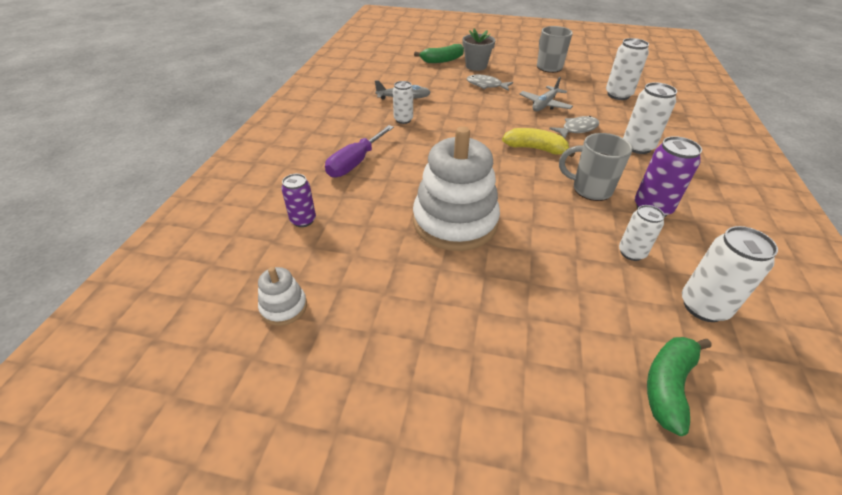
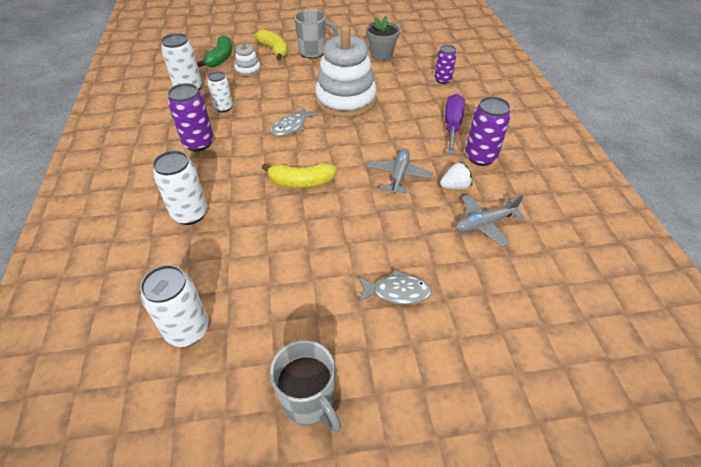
camera: 160 degrees right, 5 degrees up
(284, 307) = (408, 46): white stacking toy -> white stacking toy (248, 70)
(360, 133) = (480, 157): none -> purple can
(403, 120) = (455, 186): white can -> white strawberry
(442, 60) = (510, 357): green banana -> none
(476, 66) = (441, 355): grey flower pot -> grey flower pot (381, 55)
(544, 105) = (301, 266): grey plane -> grey plane (398, 175)
(549, 379) = (274, 50): none -> yellow banana
(577, 129) = (257, 225): grey fish -> grey fish (291, 126)
(590, 189) = (248, 148): grey mug -> grey mug (313, 52)

